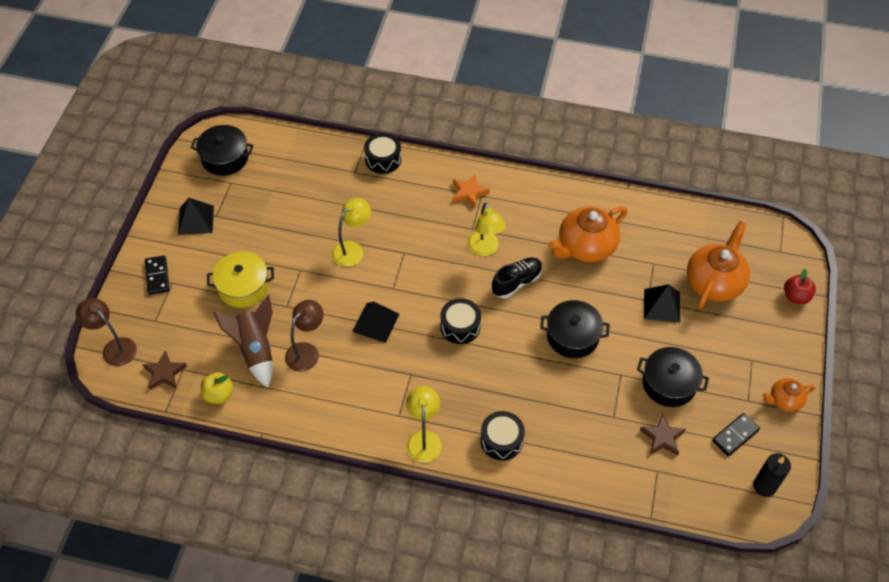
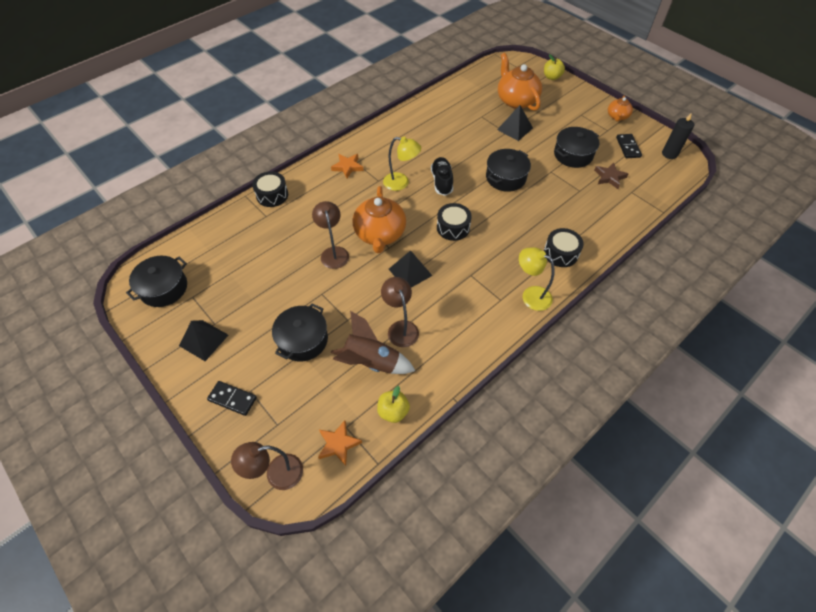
camera: 55 degrees left, 0 degrees up
(164, 373) = (338, 444): brown star -> orange star
(243, 287) = (303, 340): yellow pot -> black pot
(352, 249) = (333, 252): yellow lamp -> brown lamp
(585, 247) = (443, 137): orange teapot -> orange teapot (380, 234)
(796, 296) = (551, 77): red apple -> yellow apple

